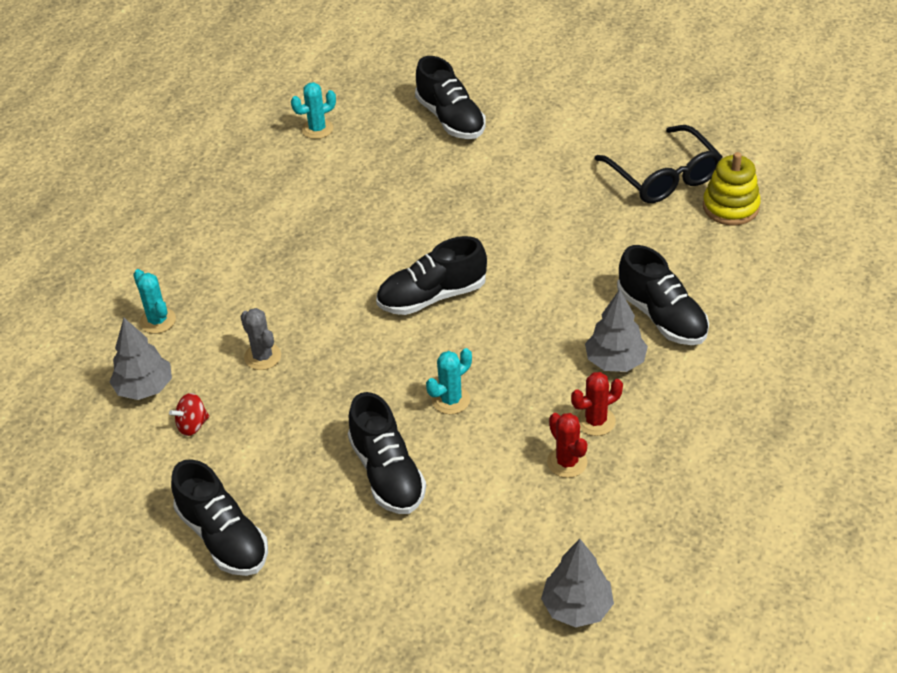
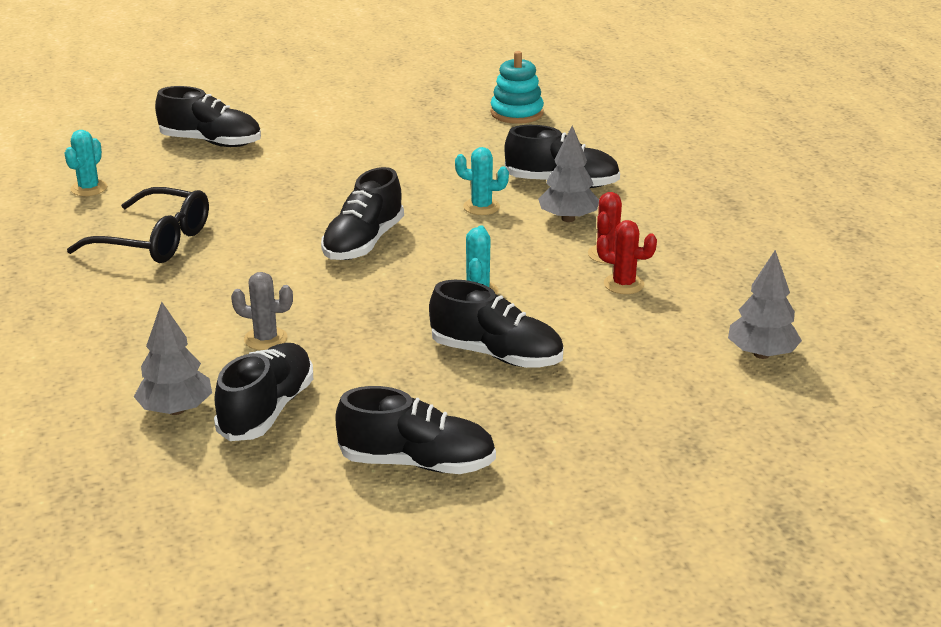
camera: 45 degrees left, 15 degrees down
(158, 321) = (116, 362): turquoise cactus -> turquoise cactus (481, 207)
(192, 425) = (267, 410): red spinning top -> black shoe
(663, 176) = (441, 115): black glasses -> black glasses (154, 241)
(730, 207) = (516, 113): yellow stacking toy -> turquoise stacking toy

